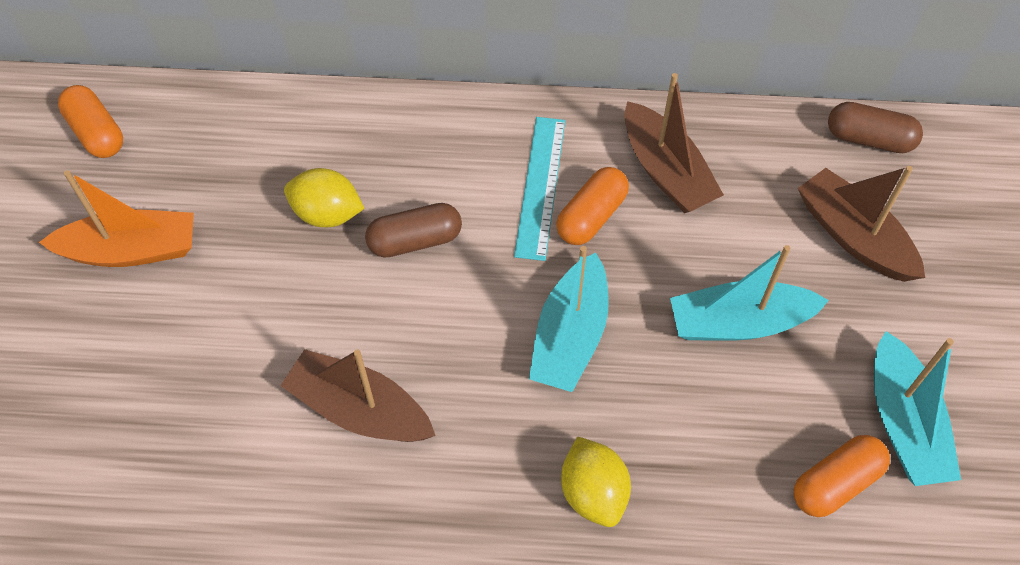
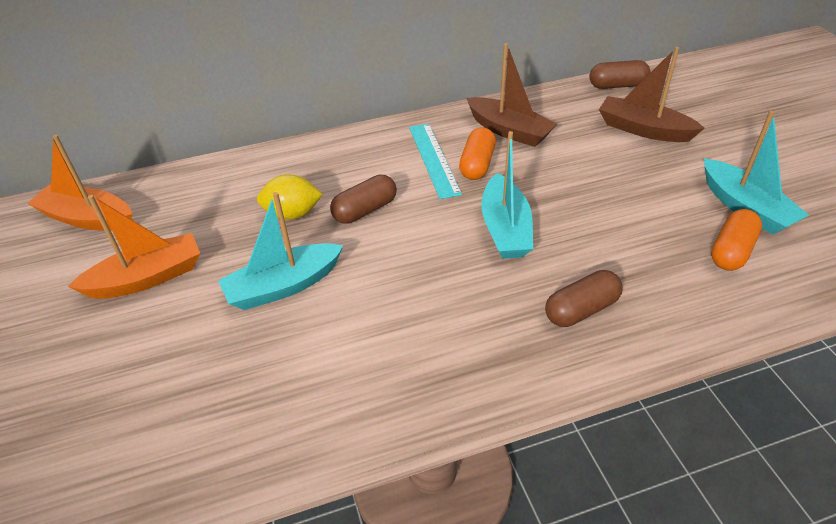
camera: 20 degrees left, 15 degrees down
(96, 133) = (88, 218): orange capsule -> orange boat
(360, 409) = (381, 318): brown boat -> none
(593, 492) = (581, 310): yellow lemon -> brown capsule
(739, 323) = (608, 189): turquoise boat -> turquoise boat (283, 286)

